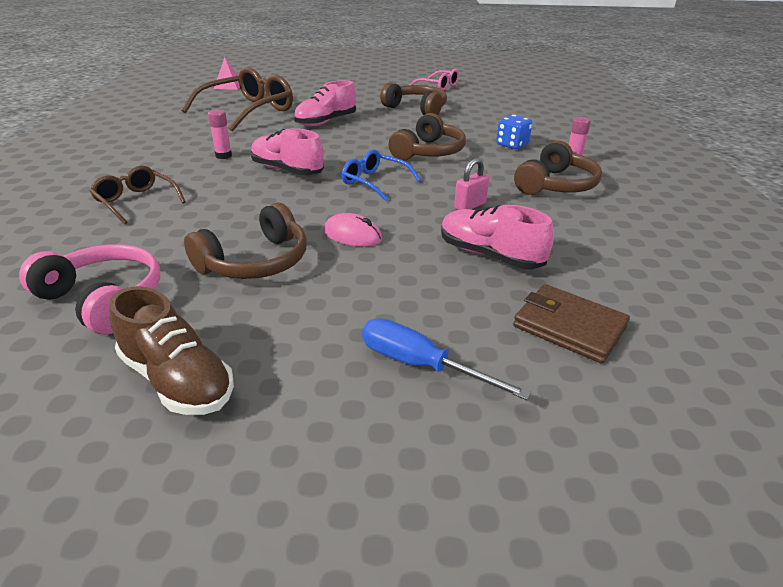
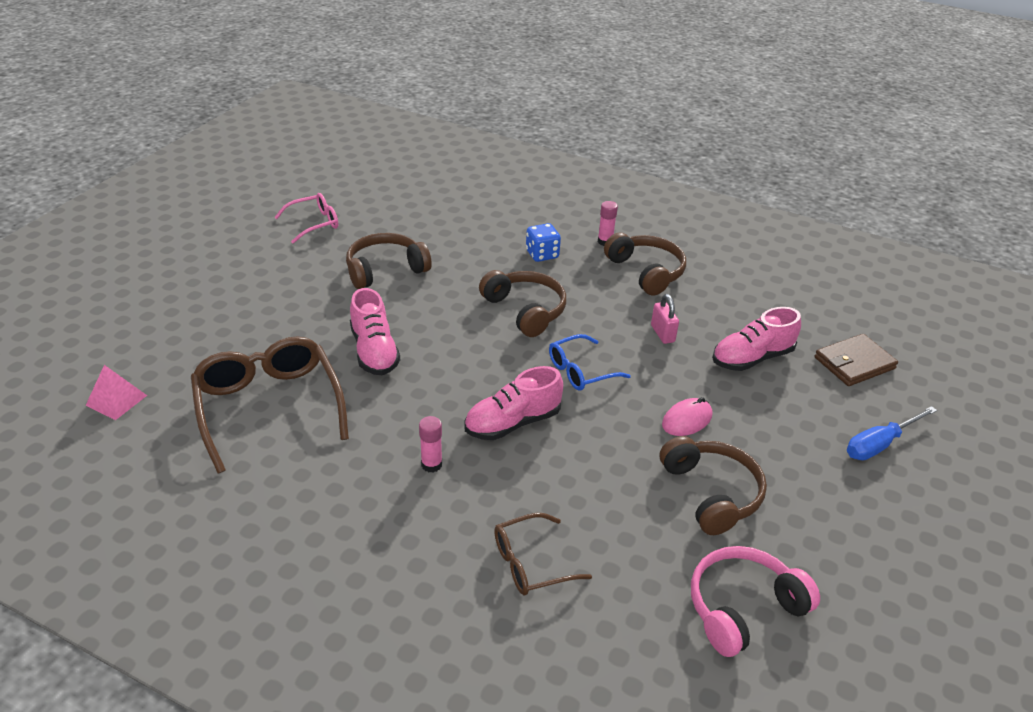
camera: 65 degrees left, 5 degrees up
(177, 380) = (871, 571): brown shoe -> none

